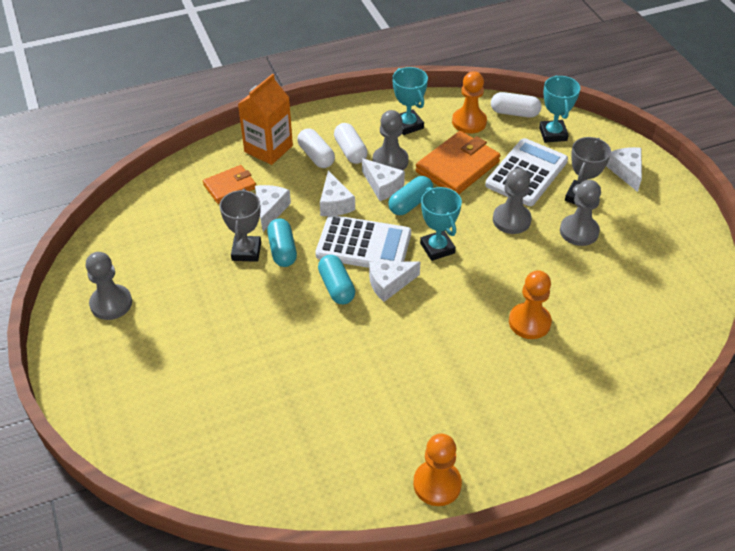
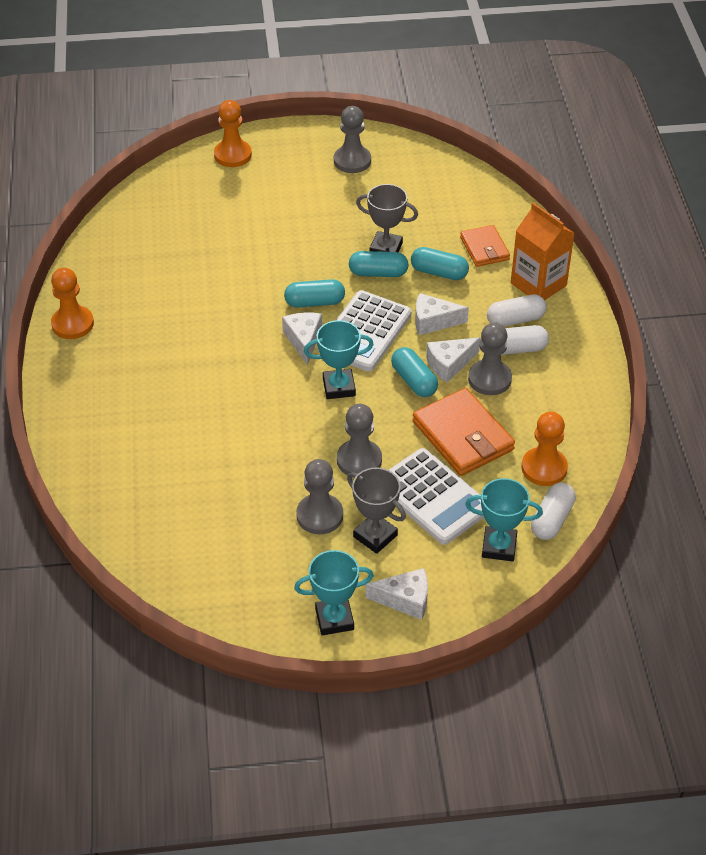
camera: 105 degrees right, 0 degrees up
(270, 210) = (439, 272): white cheese -> turquoise capsule
(408, 125) = (552, 409): turquoise trophy -> turquoise trophy (334, 619)
(529, 322) = (211, 432): orange pawn -> orange pawn (233, 155)

